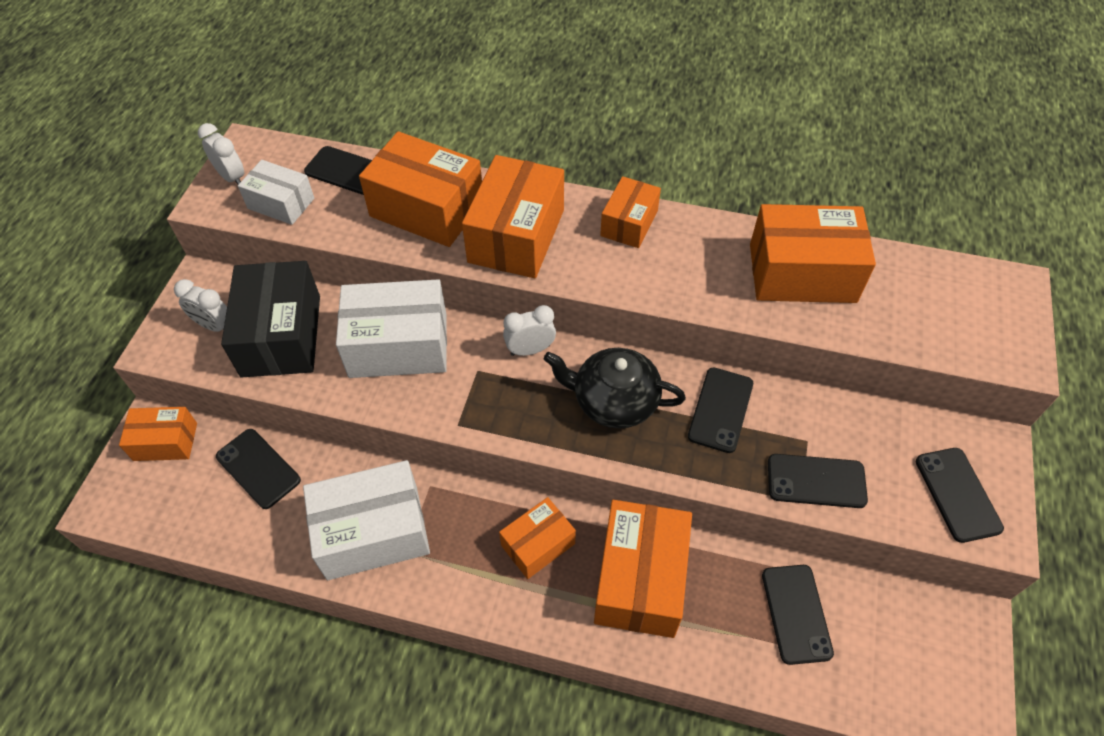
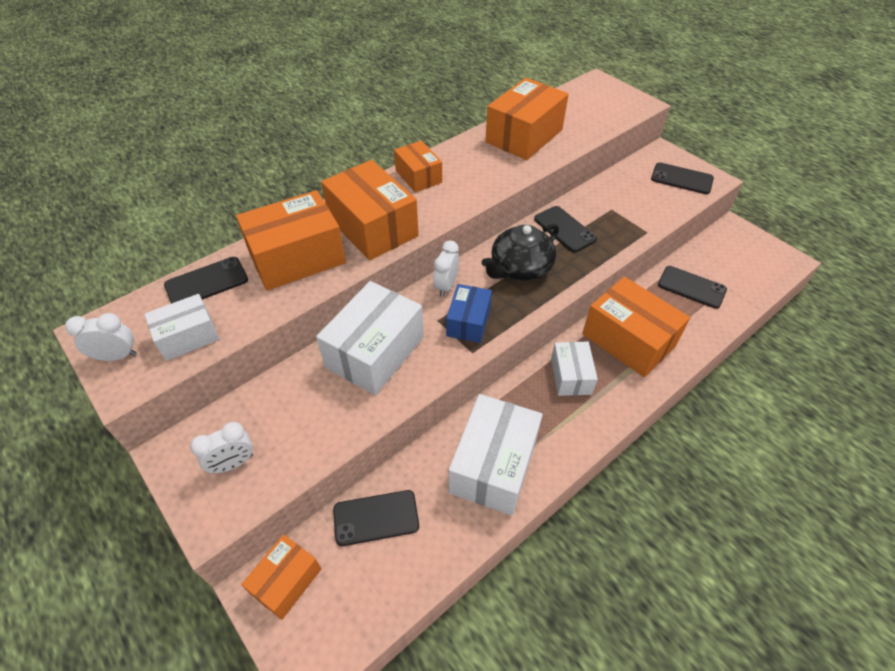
camera: 55 degrees left, 5 degrees down
(281, 335) = (292, 420): black box -> none
(495, 398) = (468, 322): none -> blue box
(538, 544) = (571, 376): orange box -> white box
(816, 481) = (639, 219): black phone -> none

